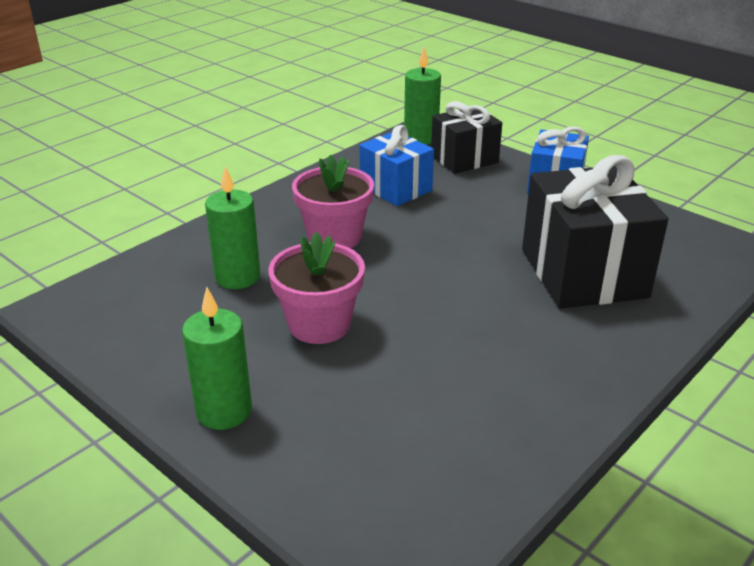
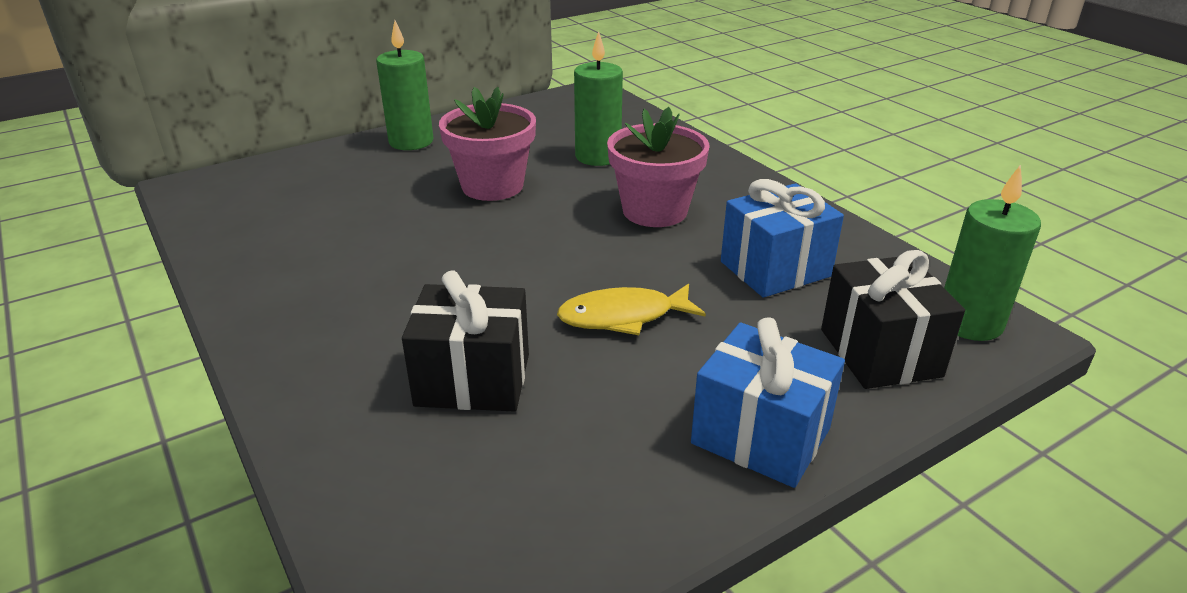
camera: 105 degrees right, 0 degrees up
(482, 232) = (623, 316): none -> yellow fish
(583, 273) = (473, 380): black gift -> black gift, size x0.61

